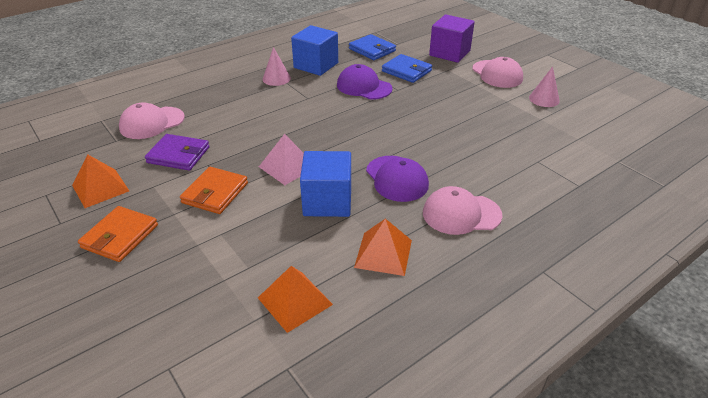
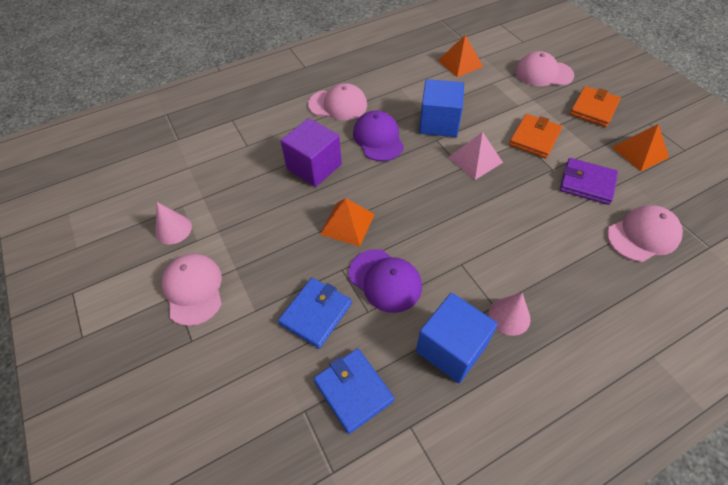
camera: 170 degrees left, 15 degrees up
(162, 292) = (543, 73): none -> pink cap
(383, 253) = (402, 84): orange pyramid -> orange pyramid (347, 224)
(406, 71) = (316, 314): blue wallet -> blue wallet turned 75 degrees clockwise
(449, 53) = (229, 361): purple cube -> purple cube (314, 167)

